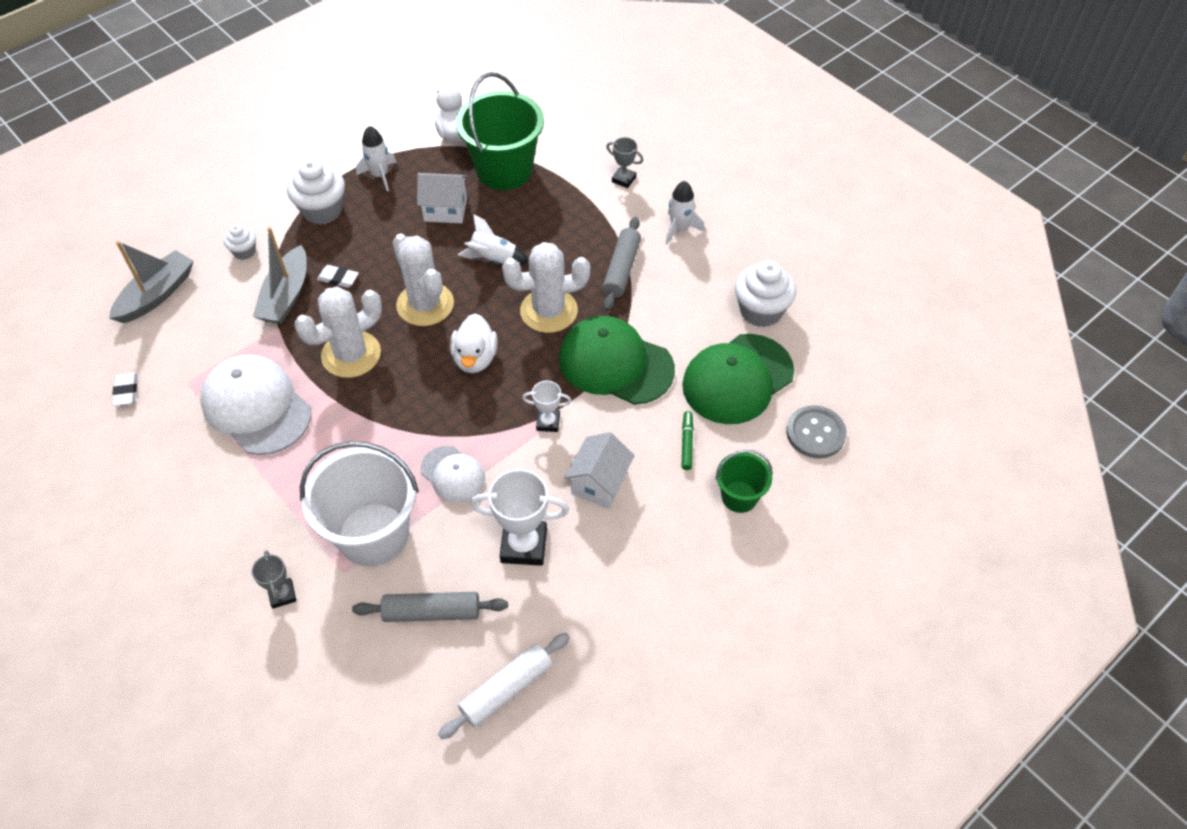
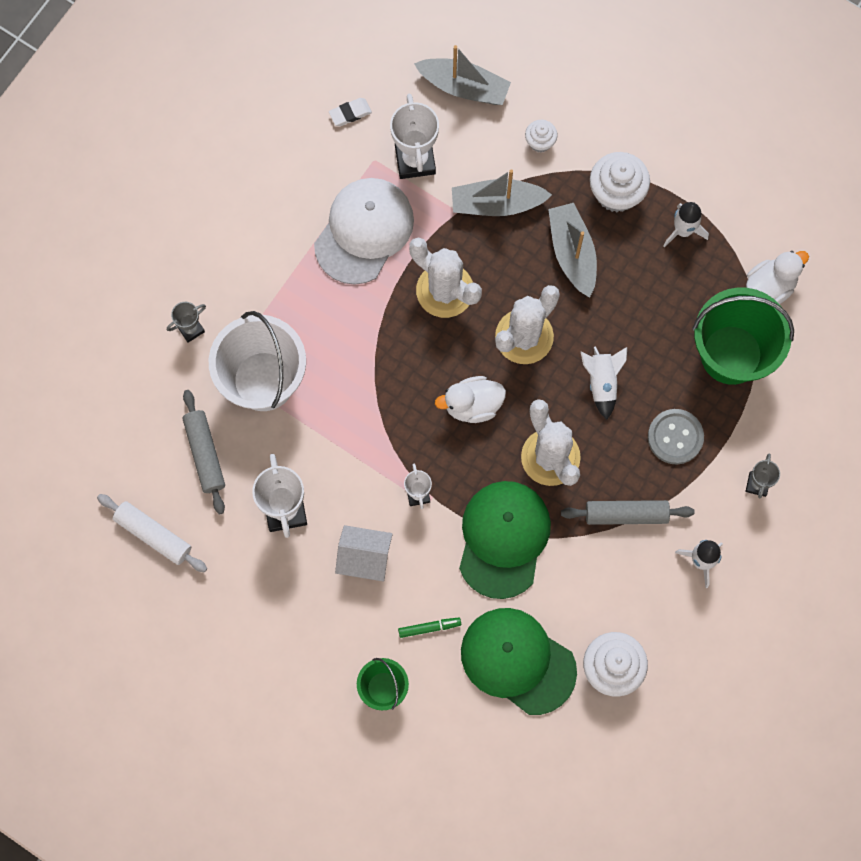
camera: 75 degrees right, 20 degrees up
(206, 349) = (415, 160): none -> white trophy
(338, 278) = (532, 243): white eraser -> none
(362, 252) = (572, 253): none -> grey boat
(445, 210) = (654, 313): white house -> none
(453, 474) = (340, 427): white cap -> none
(815, 433) = (473, 748): grey button -> grey button (675, 437)

